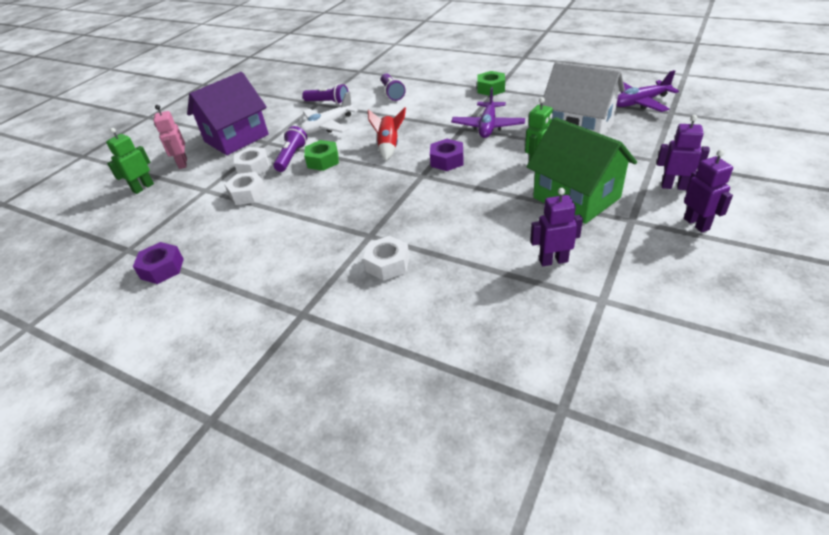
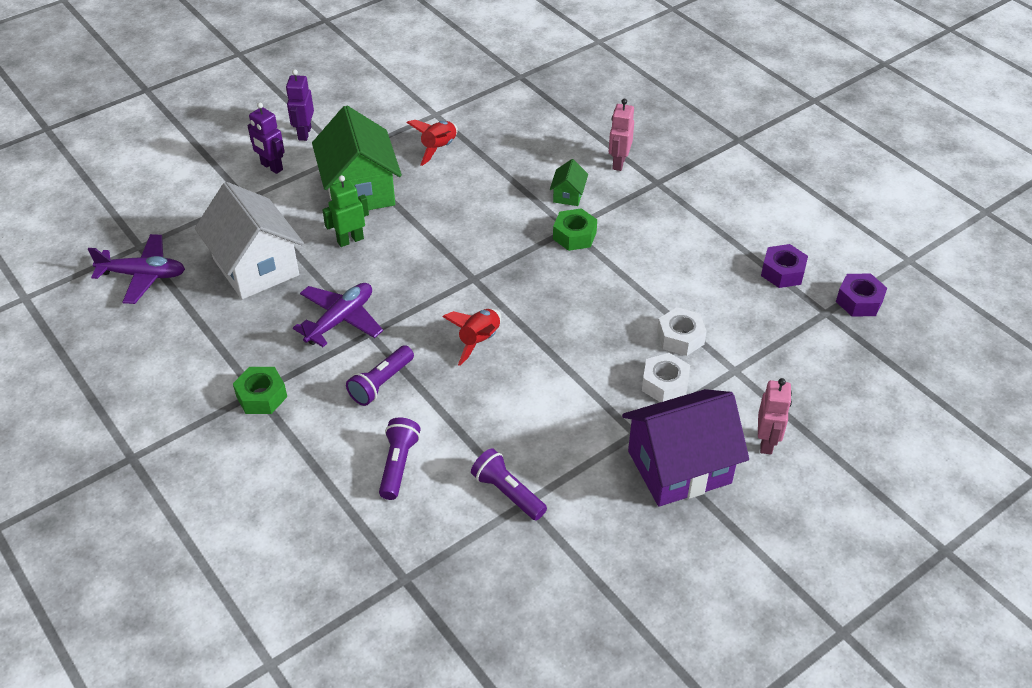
camera: 160 degrees left, 5 degrees up
(143, 188) = (822, 413): green robot -> none
(291, 157) = (609, 381): purple flashlight -> purple flashlight (381, 383)
(323, 161) = (571, 354): green nut -> green nut (574, 236)
(327, 126) = (535, 427): white plane -> none
(353, 321) = (618, 163): none -> pink robot
(387, 264) = (568, 195): white nut -> green house
(447, 160) = (431, 286): purple nut -> purple nut (859, 301)
(553, 261) = (438, 149): purple robot -> red rocket

